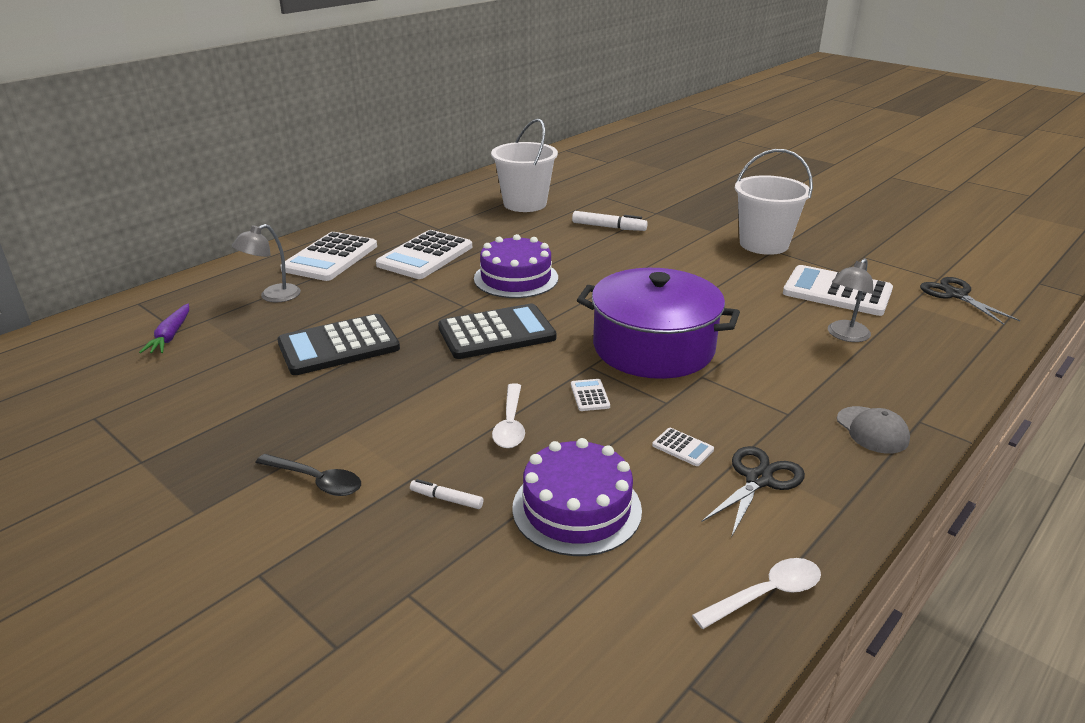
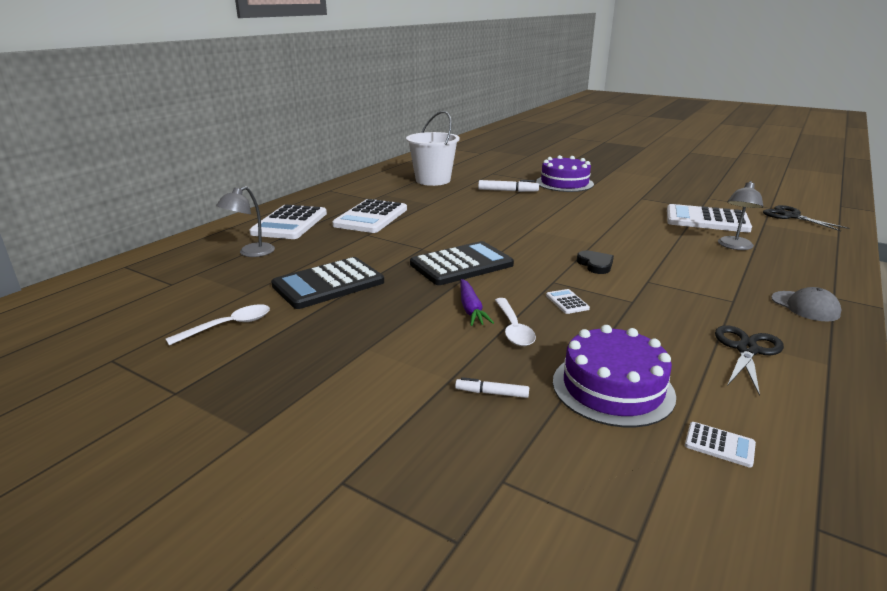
camera: 10 degrees left, 5 degrees down
(170, 336) = (166, 288): purple carrot -> purple carrot (471, 309)
(316, 481) = (360, 391): black spoon -> none
(516, 278) = (455, 227): purple cake -> purple cake (564, 183)
(653, 347) = (595, 264): purple pot -> black heart
(682, 447) = (669, 332): white calculator -> white calculator (719, 445)
(764, 244) = (631, 195): white bucket -> none
(766, 594) = (821, 438): white spoon -> white spoon (228, 326)

